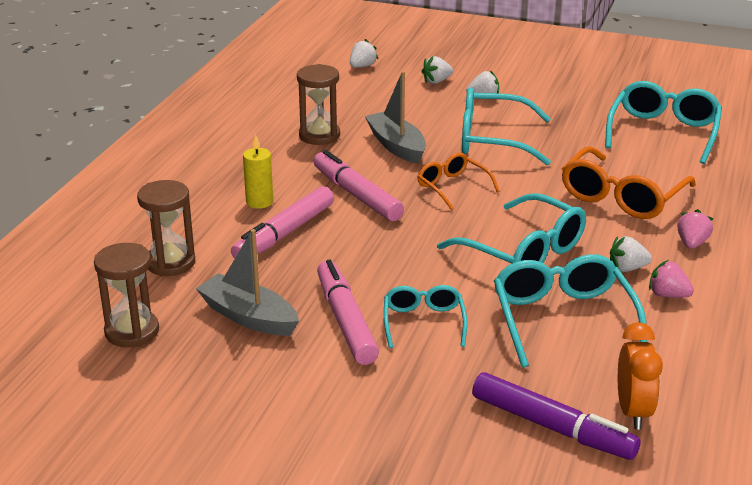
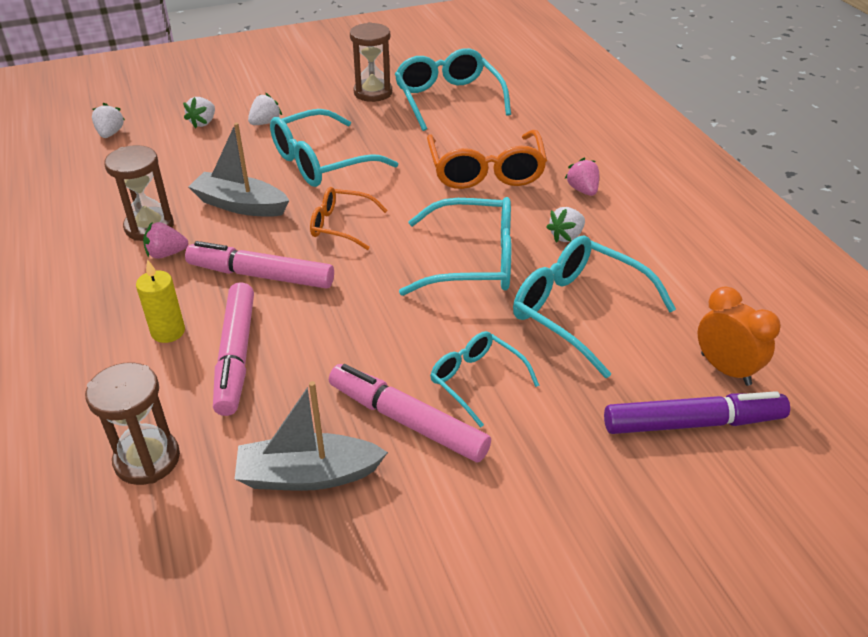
camera: 40 degrees left, 10 degrees up
(132, 331) = (198, 576): brown hourglass -> brown hourglass (373, 92)
(667, 295) = (621, 246): pink strawberry -> pink strawberry (166, 254)

